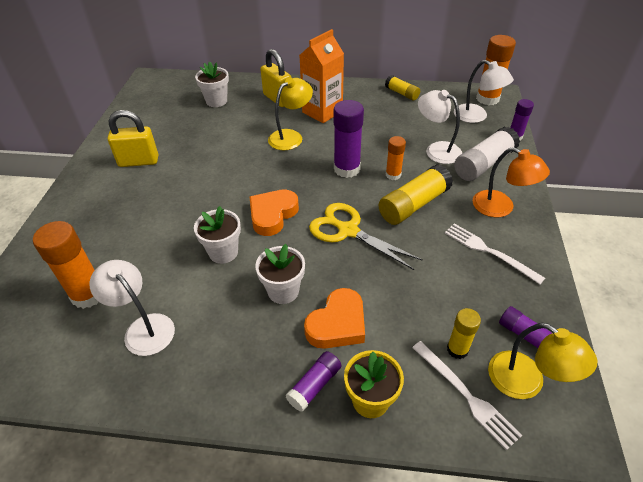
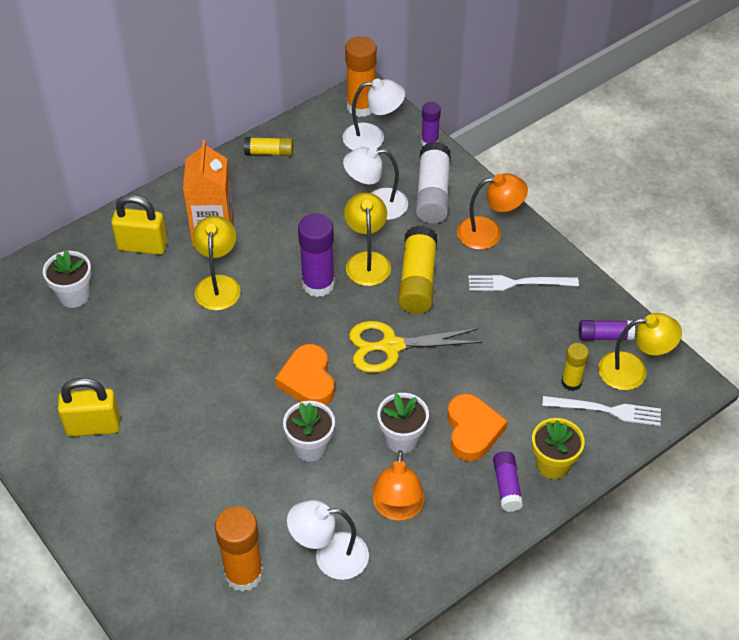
camera: 45 degrees left, 5 degrees up
(139, 161) = (93, 426): yellow padlock -> yellow padlock turned 45 degrees clockwise
(222, 334) = (397, 509): none -> orange lamp
(393, 175) = (367, 261): orange glue stick -> yellow lamp

